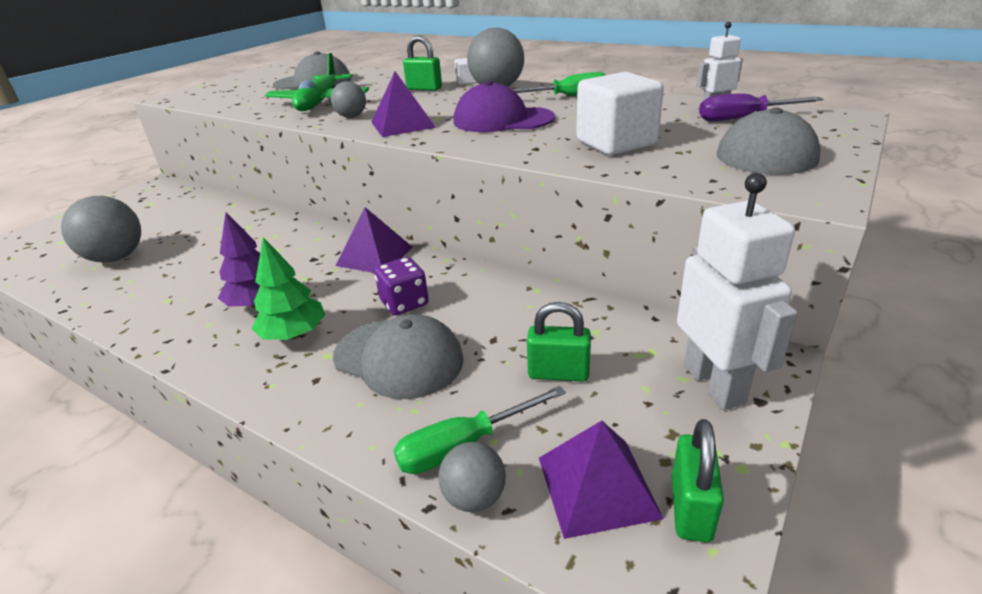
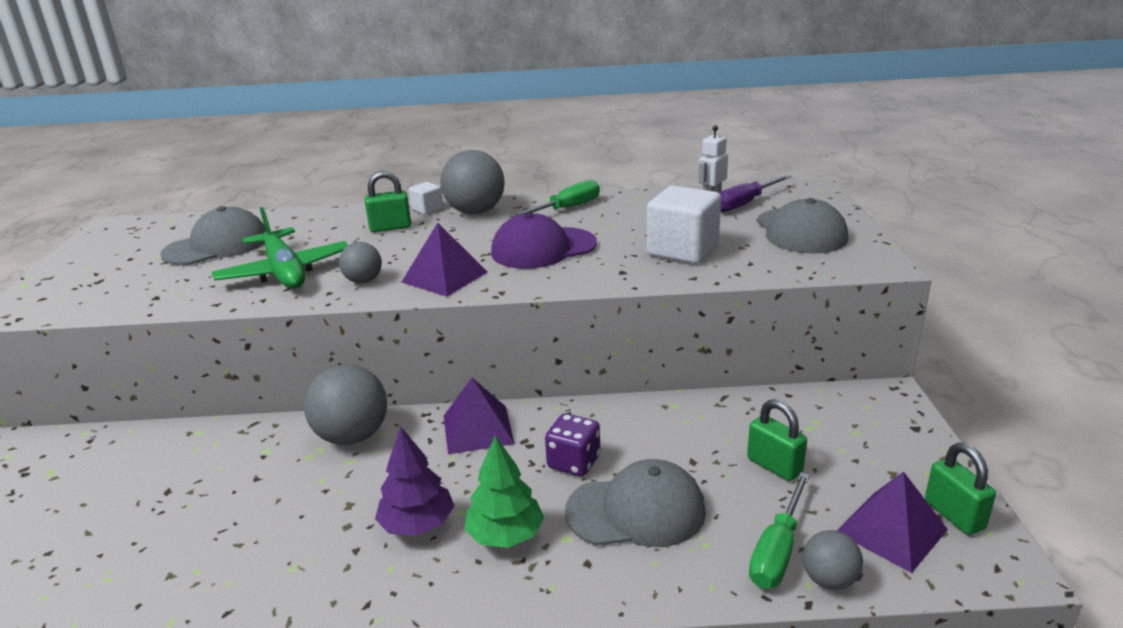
camera: 35 degrees left, 5 degrees down
(116, 258) = (124, 554): grey ball -> grey ball (352, 436)
(558, 373) = (774, 466): green padlock -> green padlock turned 75 degrees clockwise
(714, 384) = (879, 428): white robot -> none

